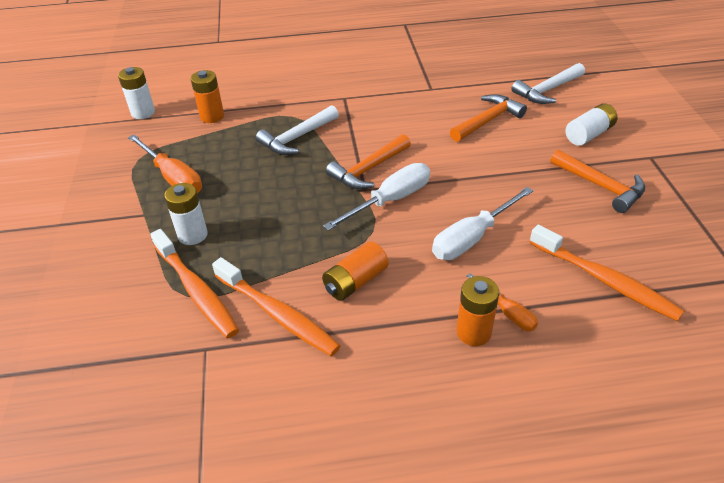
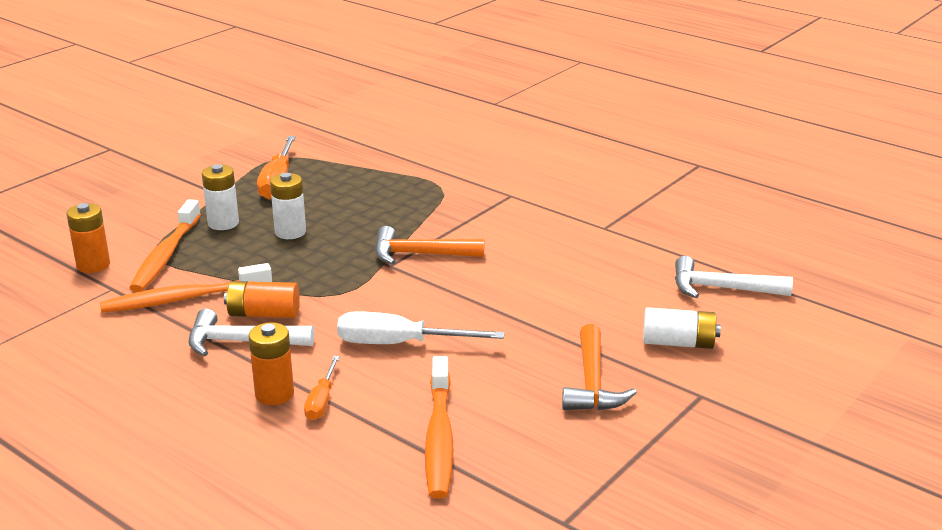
camera: 45 degrees right, 15 degrees down
(143, 113) = (339, 129): white battery -> white battery (290, 232)
(212, 116) = (381, 156): orange battery -> orange battery (93, 265)
(277, 314) = (183, 299): orange toothbrush -> orange toothbrush turned 75 degrees clockwise
(297, 138) = (412, 203): white hammer -> white hammer (241, 342)
(390, 200) = (392, 283): white screwdriver -> none
(488, 120) = (602, 278): orange hammer -> none

